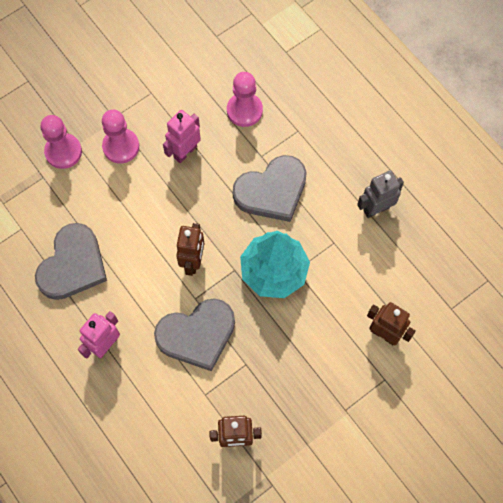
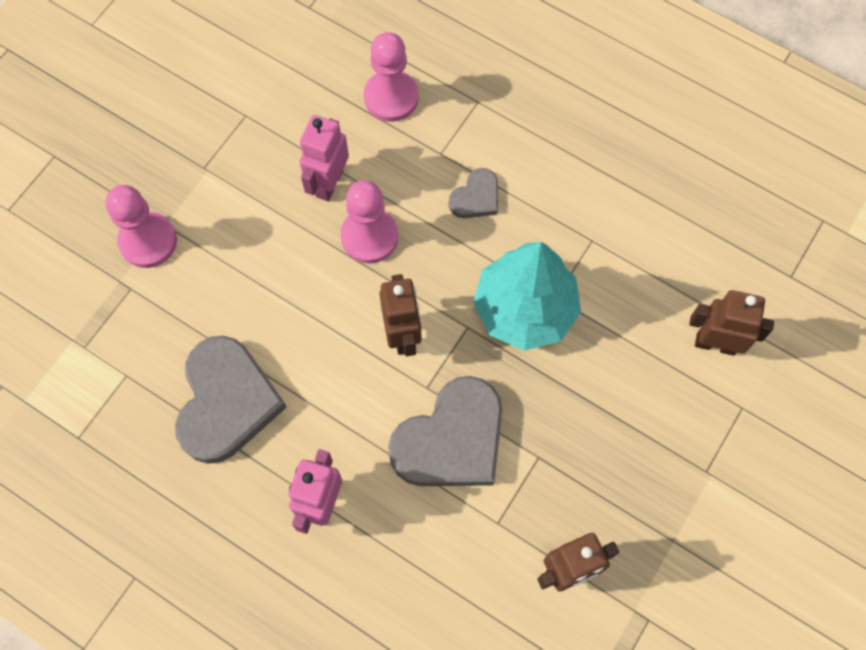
camera: 20 degrees left, 0 degrees up
(121, 146) = (231, 206): pink pawn -> pink pawn (369, 237)
(272, 191) = (476, 197): grey heart -> grey heart, size x0.49
(376, 209) = (631, 173): grey robot -> none

